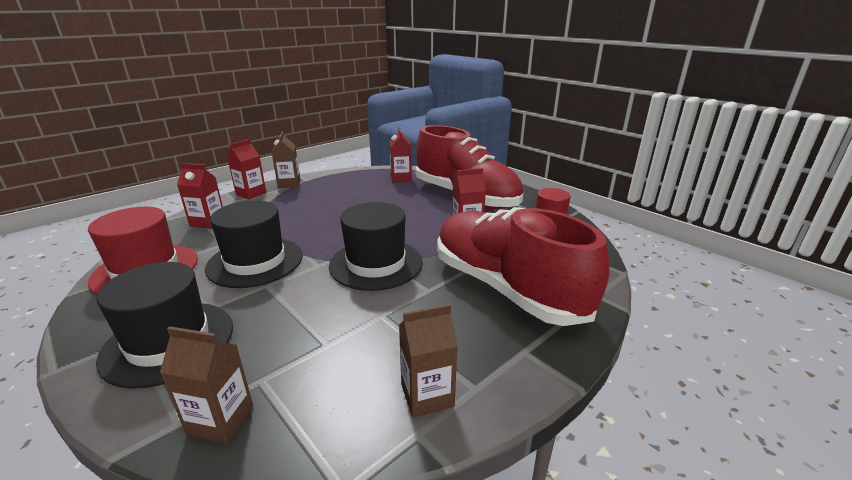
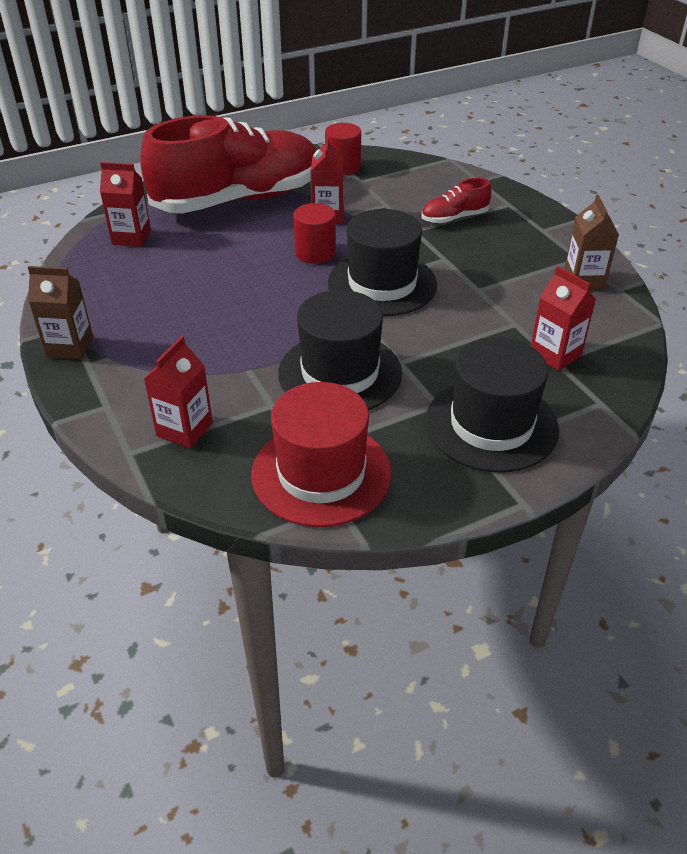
camera: 75 degrees left, 15 degrees up
(220, 420) = (599, 379): brown carton -> none
(251, 194) = (86, 389): red carton -> red carton (555, 354)
(410, 232) = (315, 253): none -> red cylinder
(506, 287) = (454, 218): red shoe -> red shoe, size x0.40

